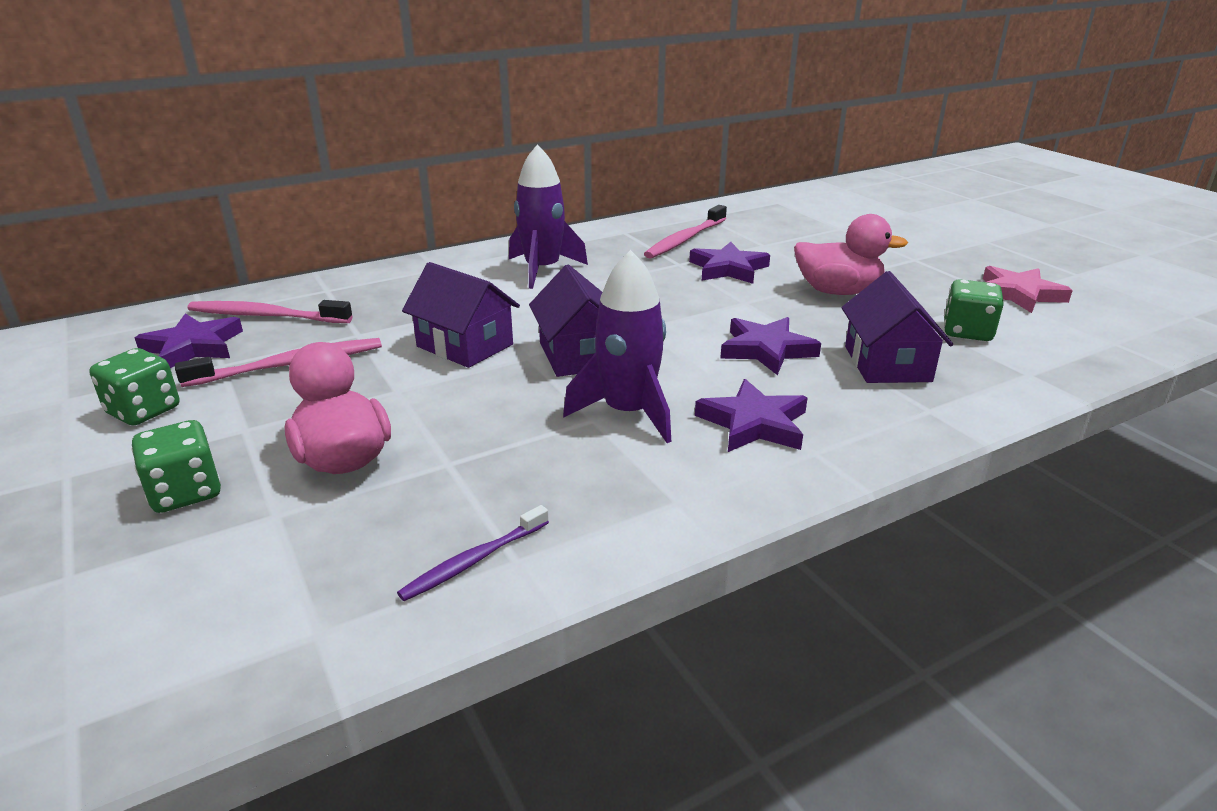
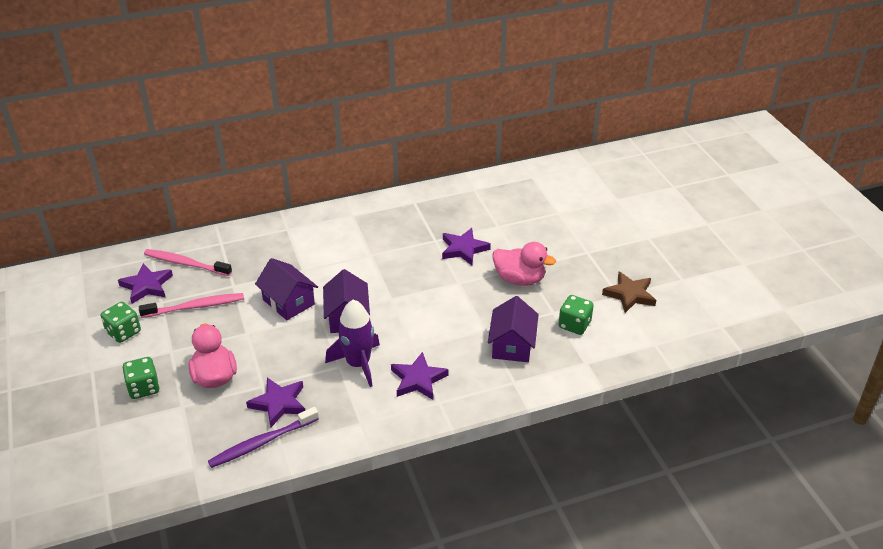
camera: 10 degrees right, 10 degrees up
(473, 561) = (262, 442): purple toothbrush -> purple toothbrush, size x1.56
(542, 270) = (350, 237): purple rocket -> none
(685, 239) = (449, 215): pink toothbrush -> none
(766, 350) = (451, 326): purple star -> purple star (279, 403)
(1018, 294) = (629, 294): pink star -> brown star

